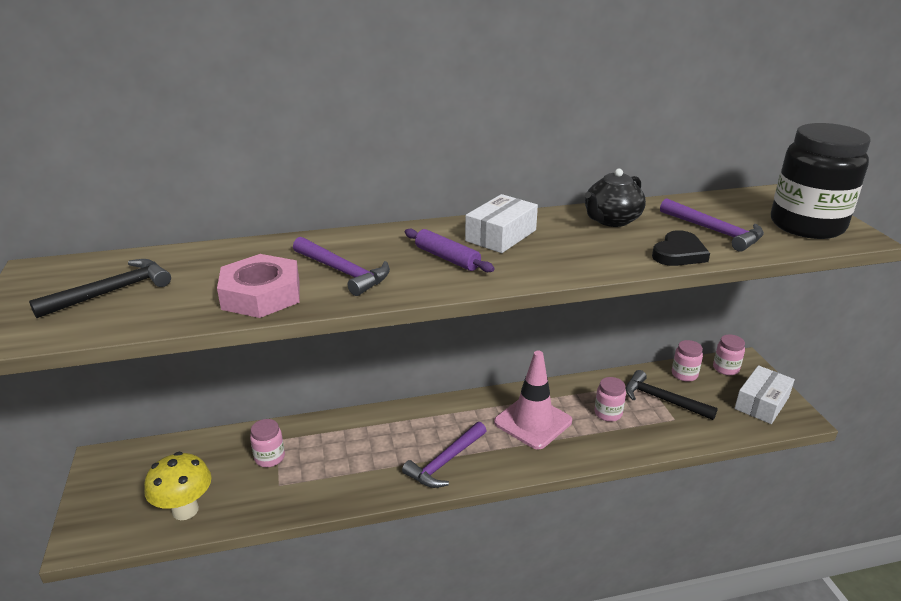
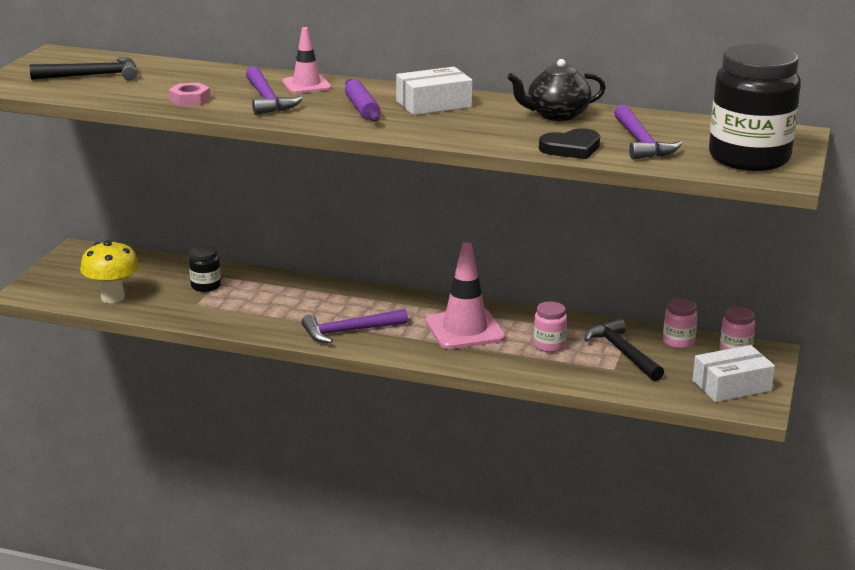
camera: 30 degrees right, 5 degrees down
(261, 294) = (189, 99): pink nut -> pink nut, size x0.54
(269, 458) = (206, 286): pink jar -> black jar
(359, 243) = (306, 85): none -> pink traffic cone

